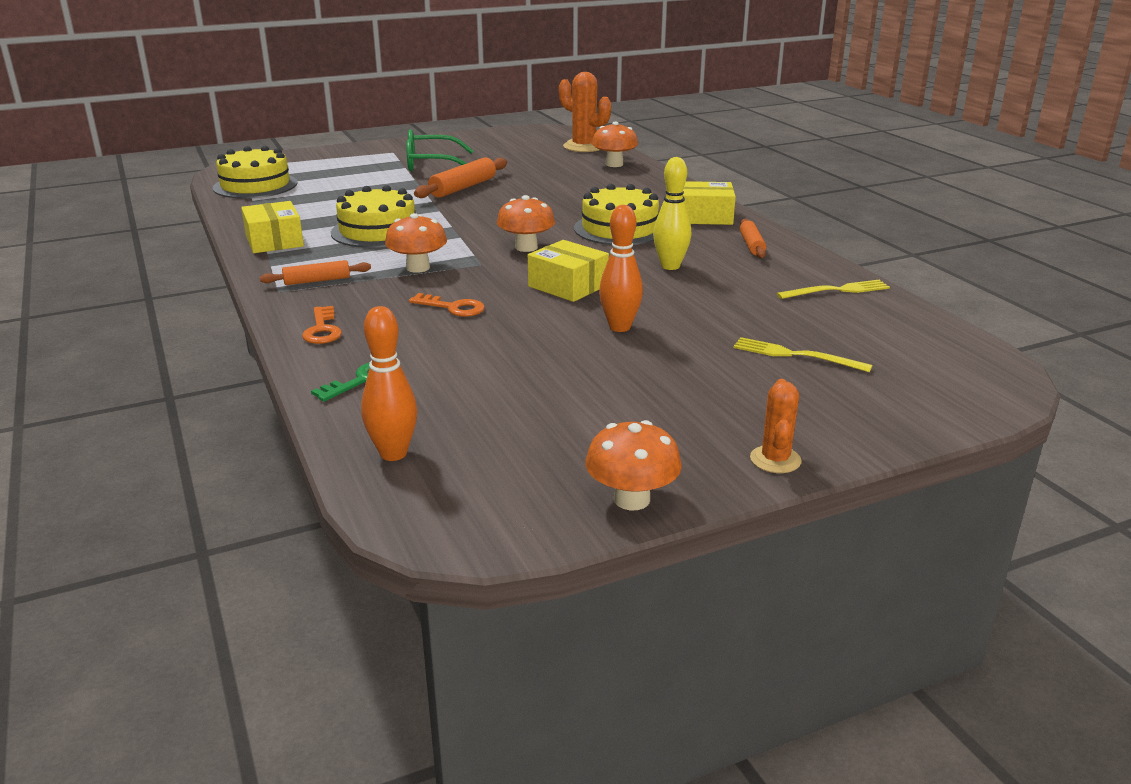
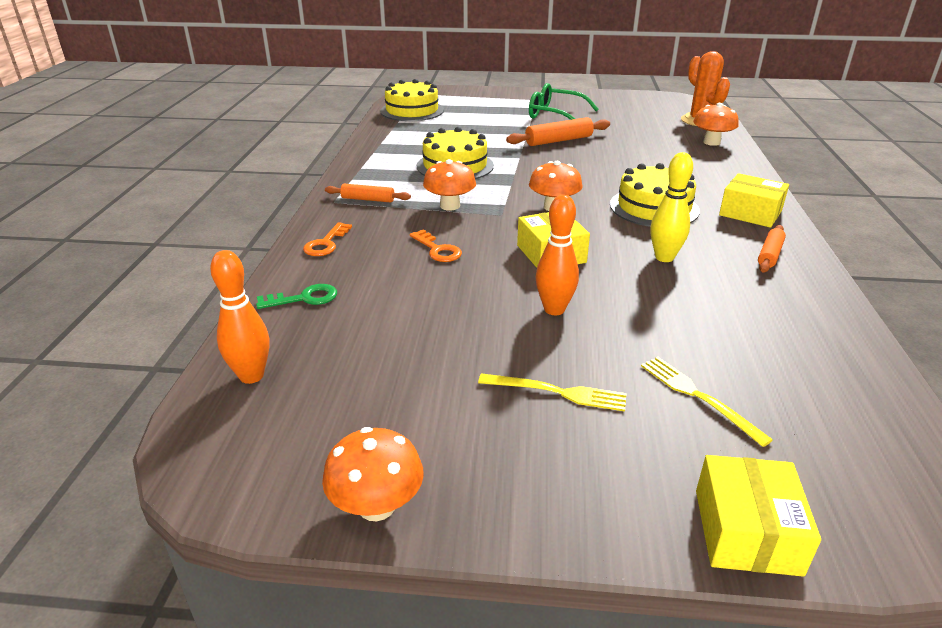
camera: 30 degrees right, 5 degrees up
(274, 241) = (376, 159): yellow box -> yellow box (747, 531)
(775, 460) = (555, 519): orange cactus -> none
(837, 290) = (818, 332): yellow fork -> yellow fork (557, 392)

